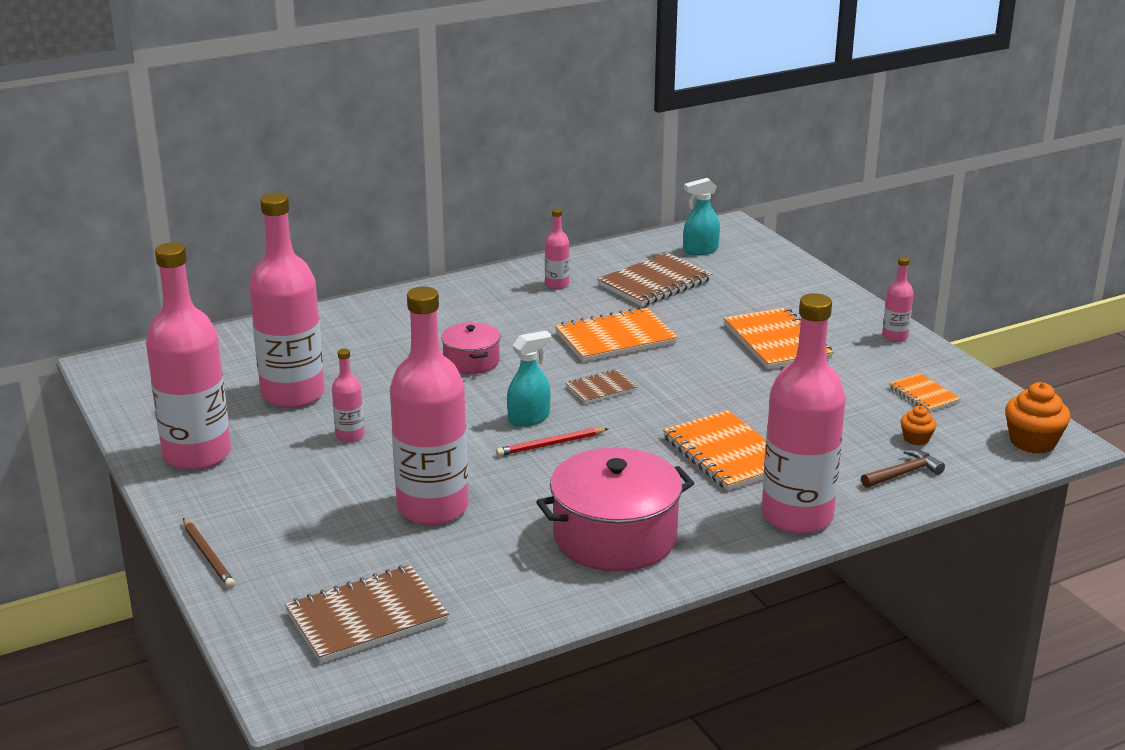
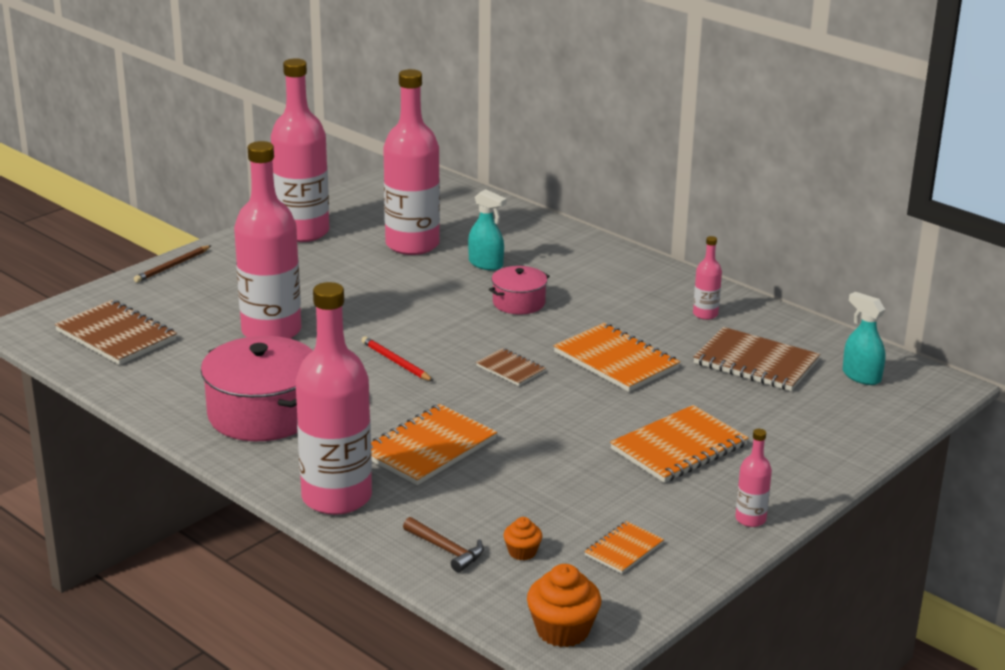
camera: 70 degrees right, 0 degrees up
(350, 436) = (361, 279): pink bottle -> none
(529, 418) = (435, 345): turquoise spray bottle -> turquoise spray bottle (486, 264)

